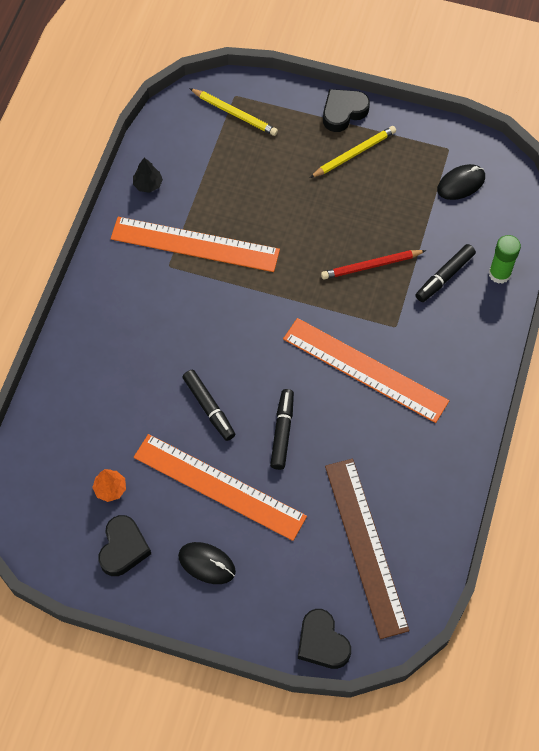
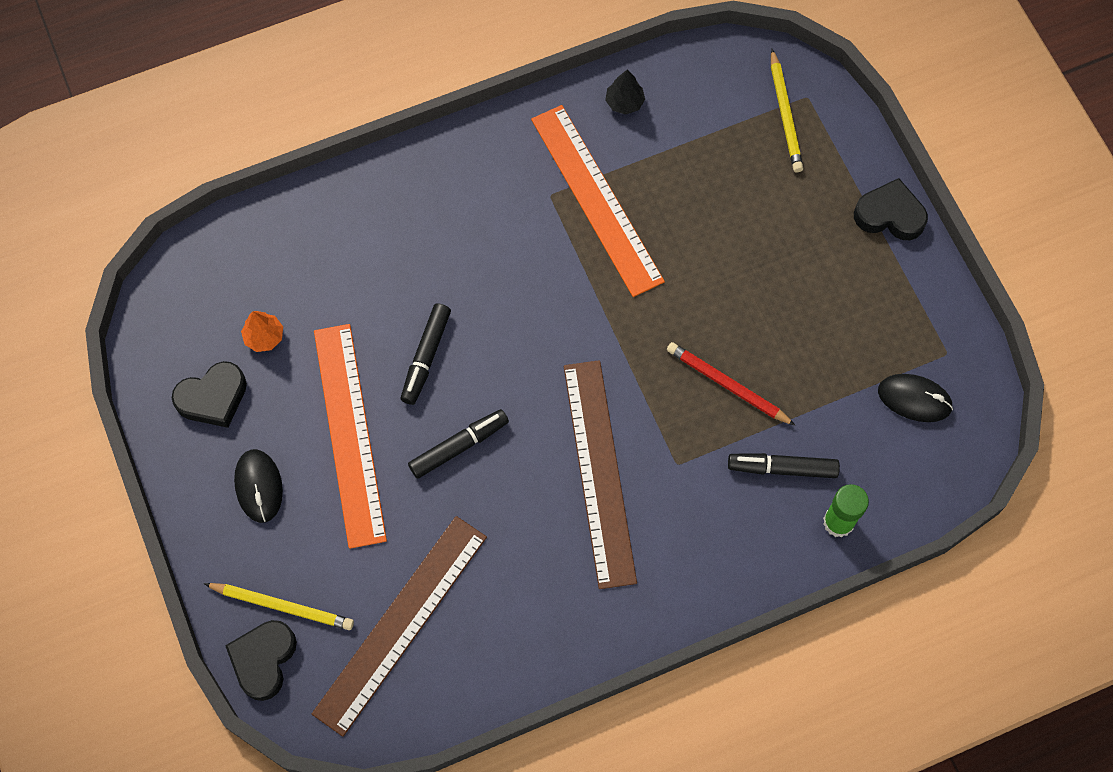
camera: 50 degrees right, 5 degrees up
(354, 153) = (848, 264): yellow pencil -> yellow pencil (282, 606)
(365, 369) = (599, 472): orange ruler -> brown ruler

